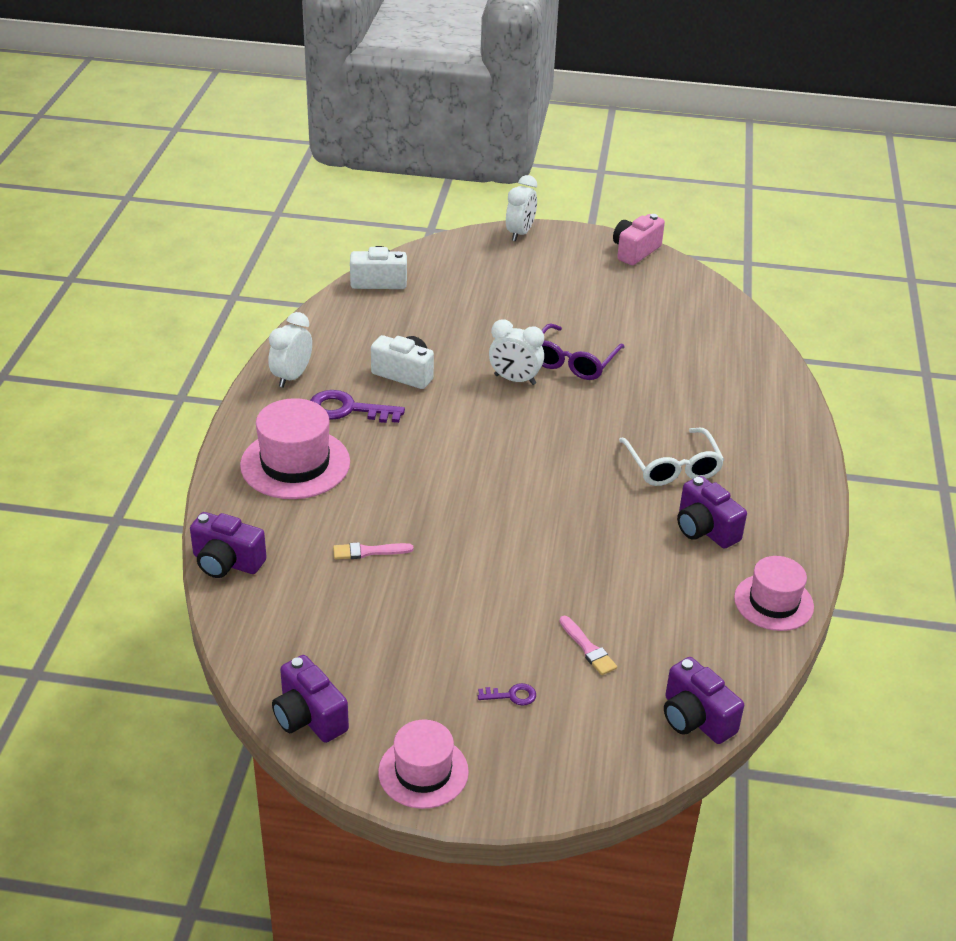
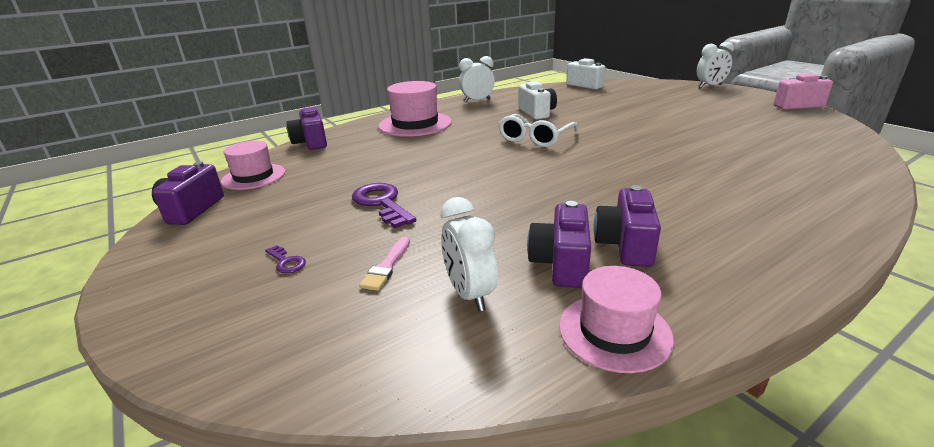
camera: 50 degrees right, 10 degrees down
(347, 409) = (480, 116): purple key -> purple key (381, 203)
(368, 552) = (374, 162): pink brush -> none
(423, 772) = (157, 268): pink hat -> pink hat (253, 176)
(515, 380) = (601, 130): white clock -> white clock (469, 294)
(573, 361) = (660, 133): purple glasses -> none
(672, 466) = (657, 200): white glasses -> white glasses (535, 138)
(695, 718) = (361, 374): purple camera -> purple camera (561, 264)

